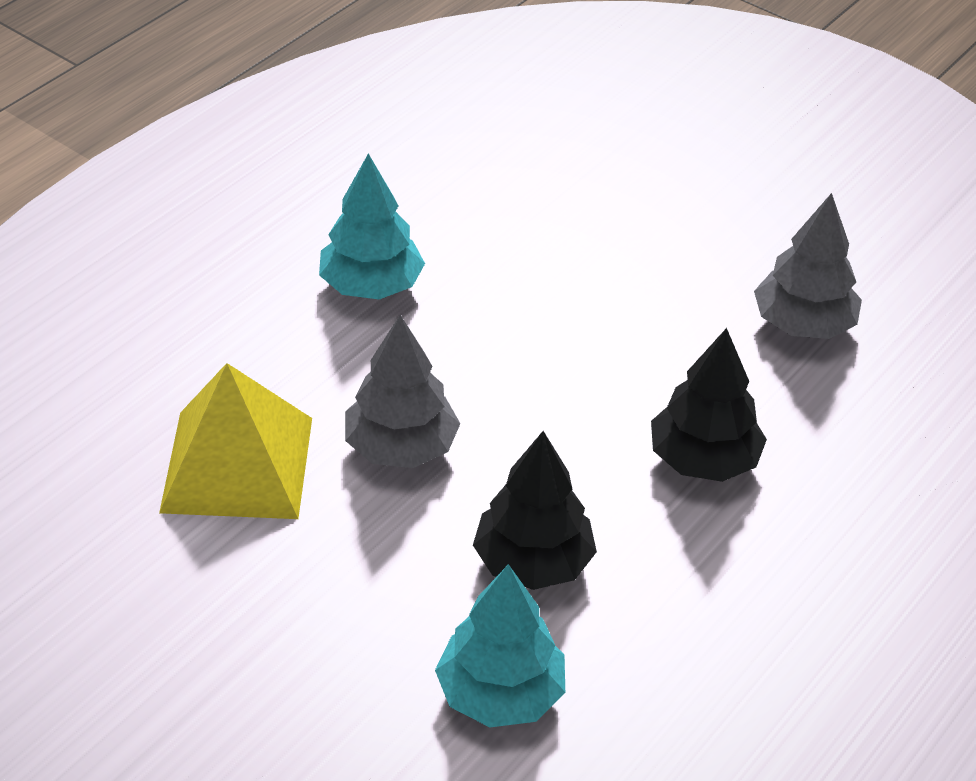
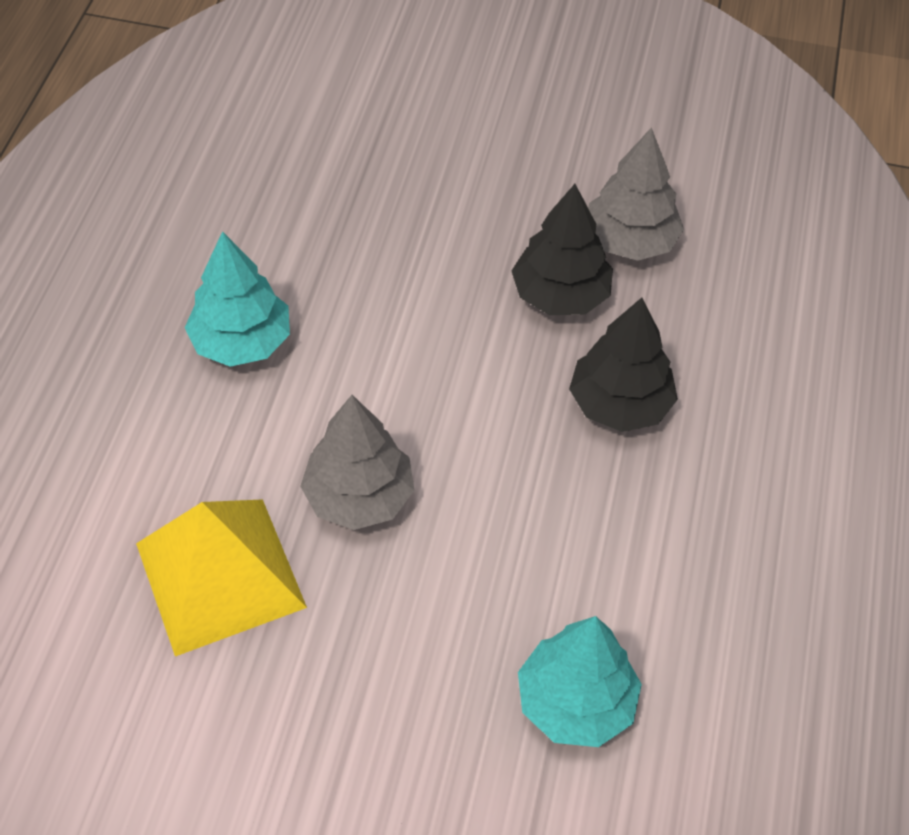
camera: 25 degrees left, 10 degrees up
(533, 562) = (534, 563): black tree -> black tree (560, 295)

